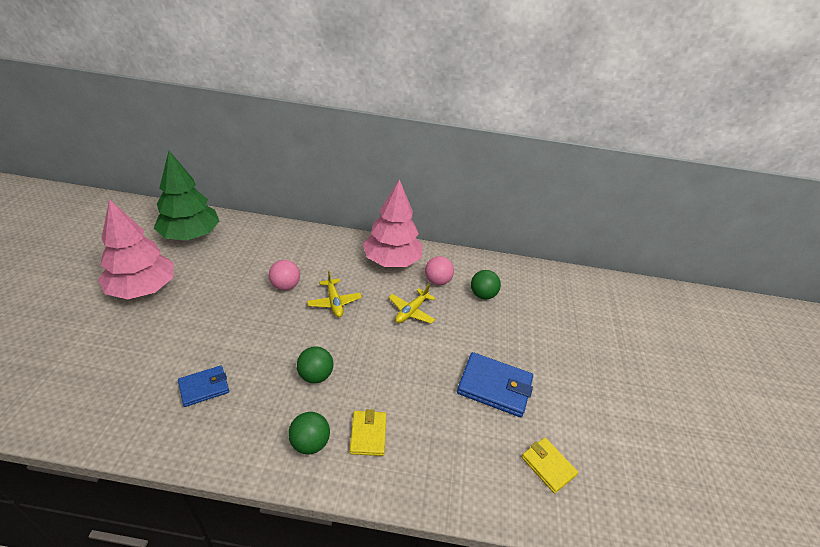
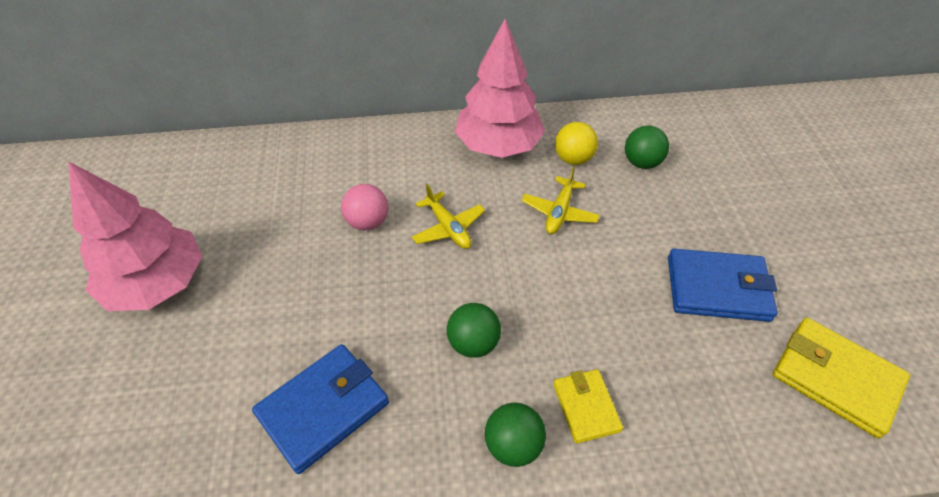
camera: 10 degrees left, 10 degrees up
(190, 235) = (191, 182): green tree -> none
(204, 387) = (323, 409): blue wallet -> blue wallet, size x1.65
(437, 281) = (573, 159): pink ball -> yellow ball
(548, 466) = (835, 378): yellow wallet -> yellow wallet, size x1.65

